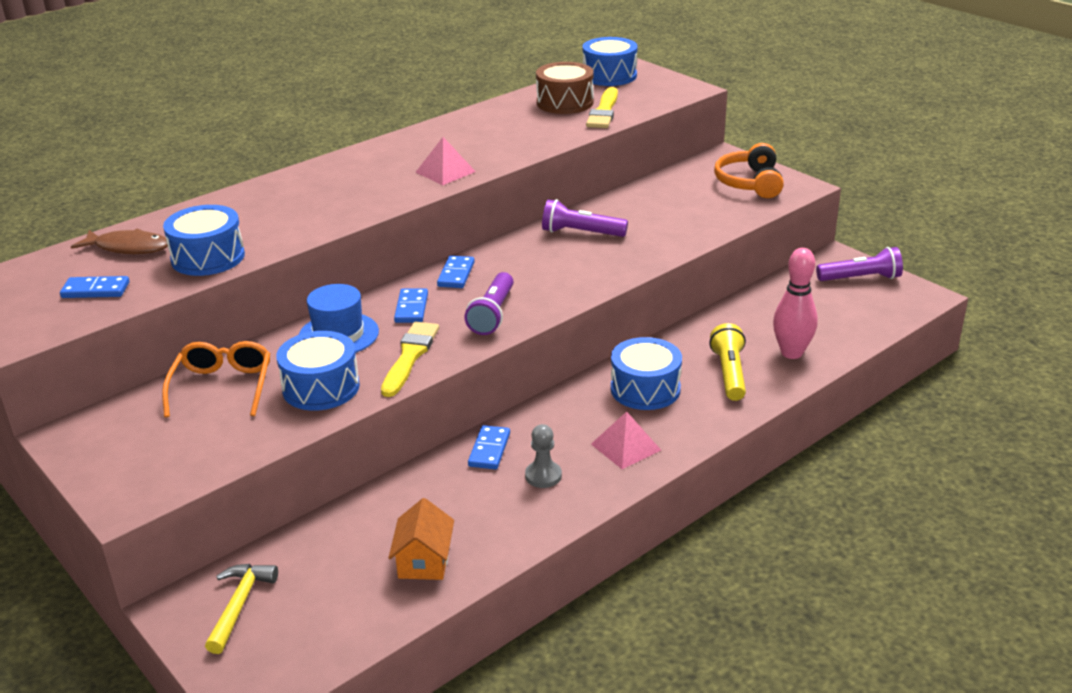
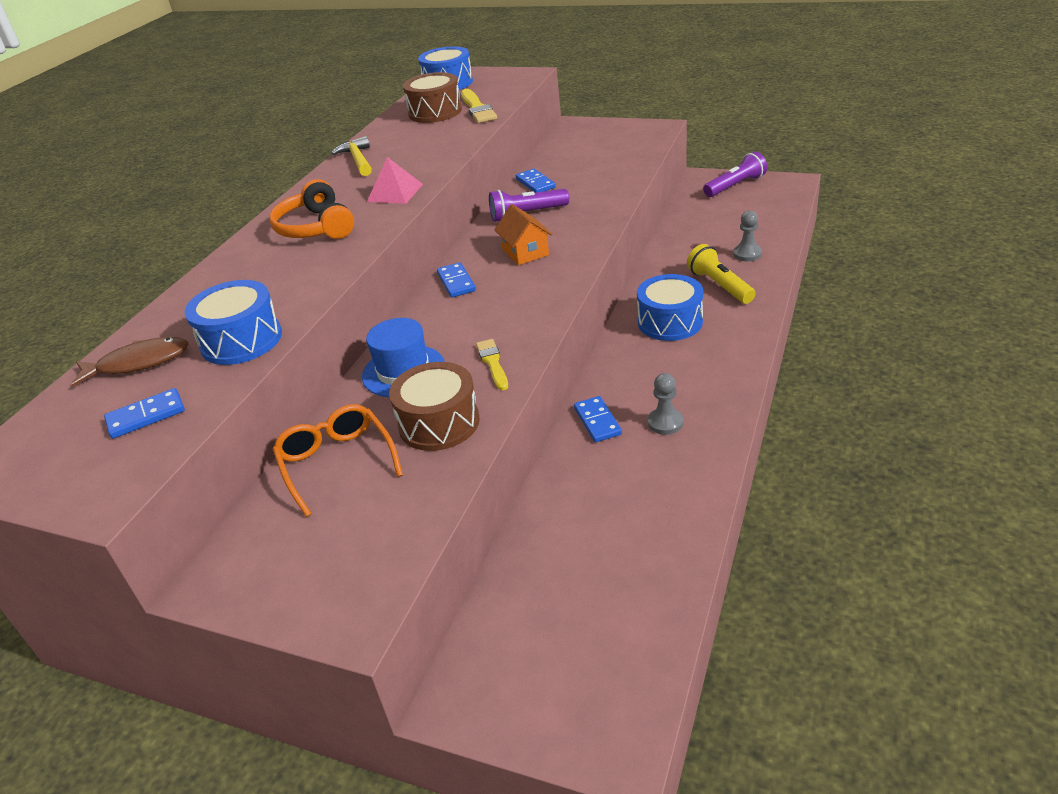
camera: 25 degrees left, 5 degrees up
(239, 605) = (515, 666): yellow hammer -> yellow hammer (358, 160)
(321, 387) = (439, 423): blue drum -> brown drum
(410, 356) = (492, 363): yellow brush -> yellow brush, size x0.65
(411, 308) = (447, 323): blue domino -> blue domino (535, 183)
(424, 561) = (643, 540): orange house -> orange house (525, 252)
(493, 314) = (527, 301): purple flashlight -> none
(626, 447) = (704, 371): pink pyramid -> none
(750, 183) = (616, 137): orange headphones -> orange headphones (316, 227)
(791, 353) = (747, 254): pink bowling pin -> grey pawn

